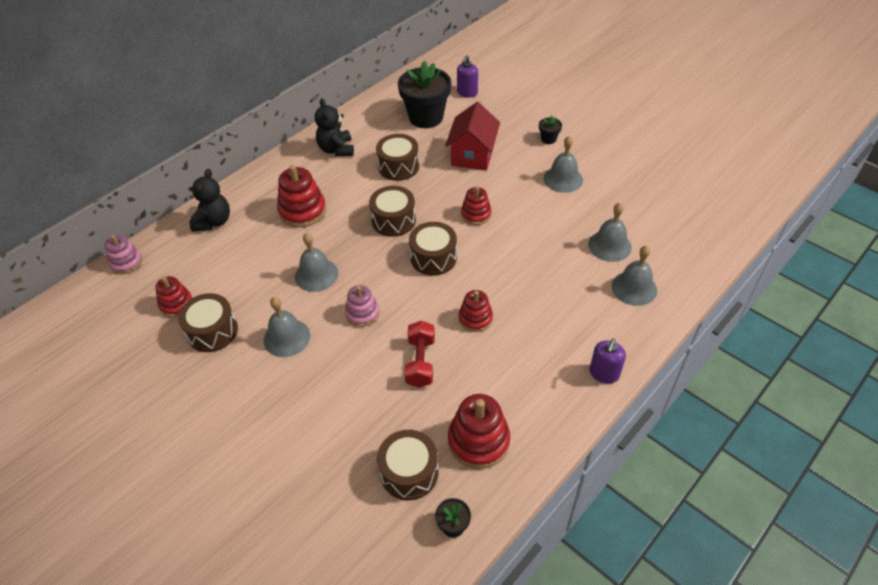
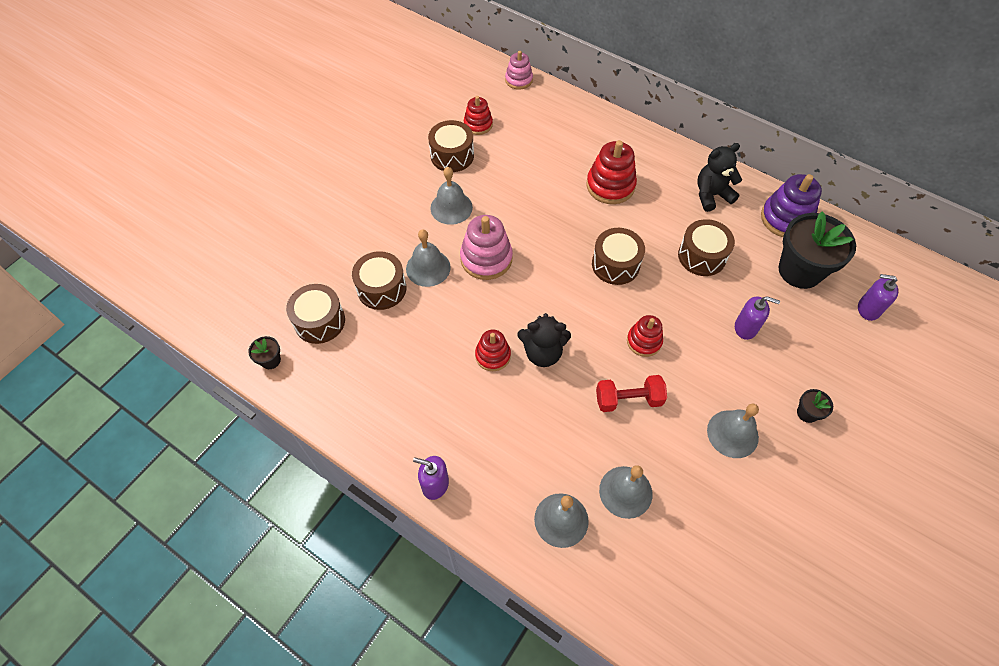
camera: 80 degrees right, 10 degrees up
(214, 221) = (580, 123): black teddy bear -> black teddy bear (542, 353)
(316, 275) = (528, 214): grey bell -> grey bell (428, 268)
(362, 313) = (486, 259): pink stacking toy -> pink stacking toy, size x1.59
(374, 114) = (785, 218): none -> purple stacking toy
(420, 362) = (434, 314): red dumbbell -> red dumbbell (628, 399)
(433, 258) = (569, 308): brown drum -> brown drum (381, 288)
(472, 155) = (745, 328): red house -> purple soap dispenser
(478, 441) = (351, 372): red stacking toy -> none

